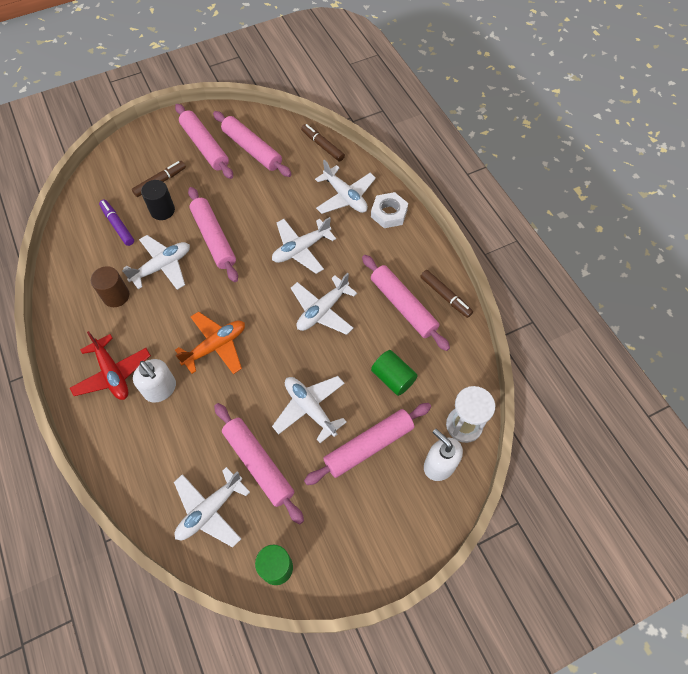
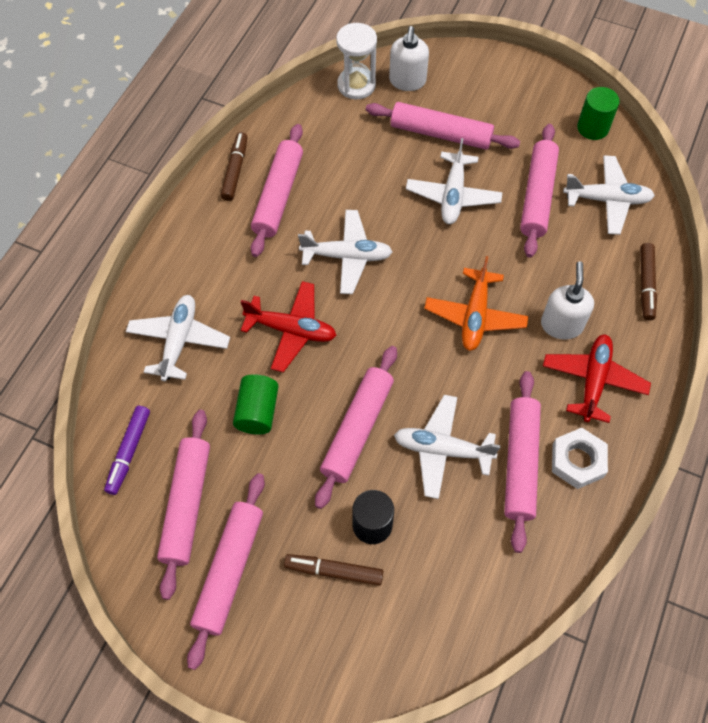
camera: 130 degrees left, 0 degrees up
(116, 296) = (520, 463): brown cylinder -> pink rolling pin
(117, 225) = (439, 557): purple marker -> purple marker (129, 452)
(215, 346) = (475, 316): orange plane -> orange plane turned 90 degrees counterclockwise
(301, 249) = (291, 330): white plane -> red plane
(322, 146) = (114, 425): brown marker -> brown marker (646, 285)
(389, 213) = (168, 282): white nut -> white nut (577, 461)
(393, 378) = (362, 156): green cylinder -> green cylinder (257, 412)

